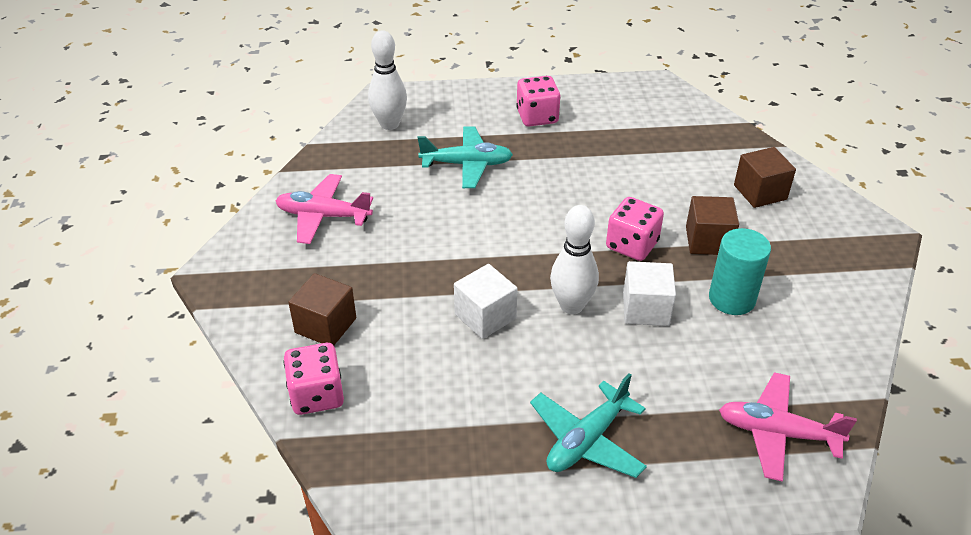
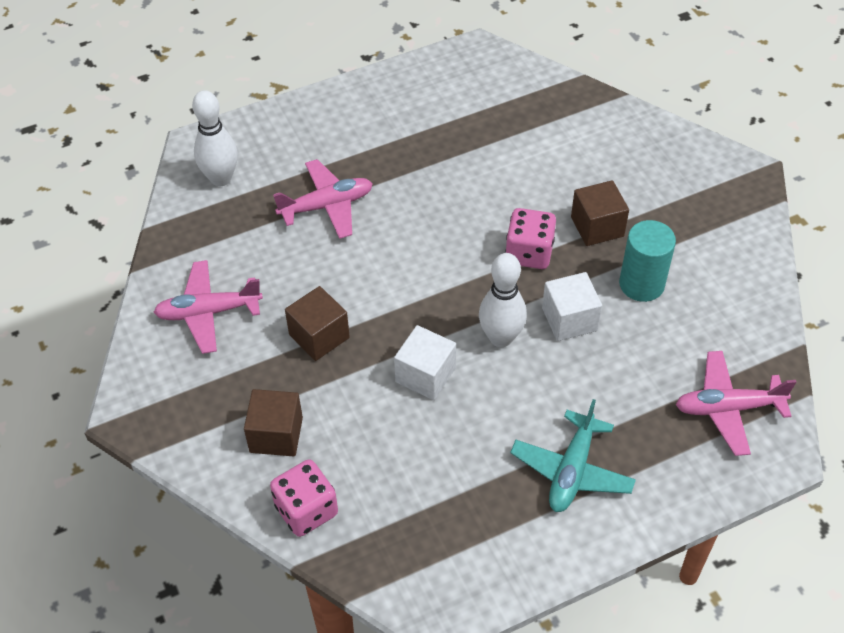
camera: 20 degrees left, 10 degrees up
(467, 164) = (327, 206): turquoise plane -> pink plane
(537, 117) = (372, 126): pink dice -> none
(760, 192) = (624, 156): brown cube -> brown cube (319, 336)

